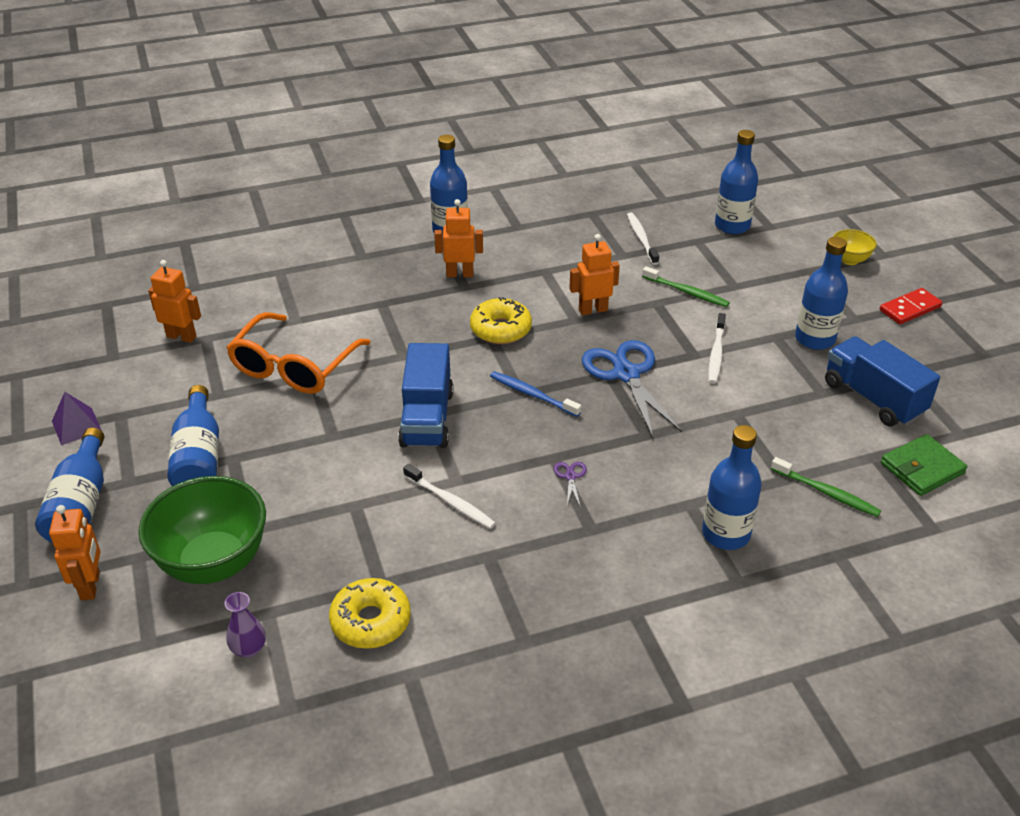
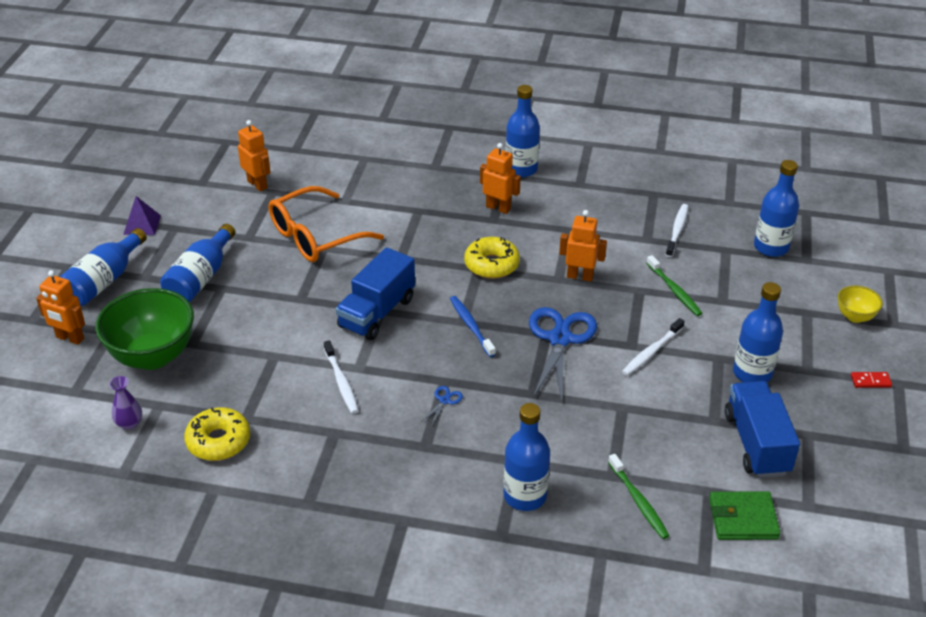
camera: 30 degrees right, 0 degrees up
(91, 586) = (70, 338): orange robot -> orange robot turned 90 degrees clockwise
(570, 476) = (444, 400): purple scissors -> blue scissors
(910, 309) = (870, 381): red domino -> red domino, size x0.62

